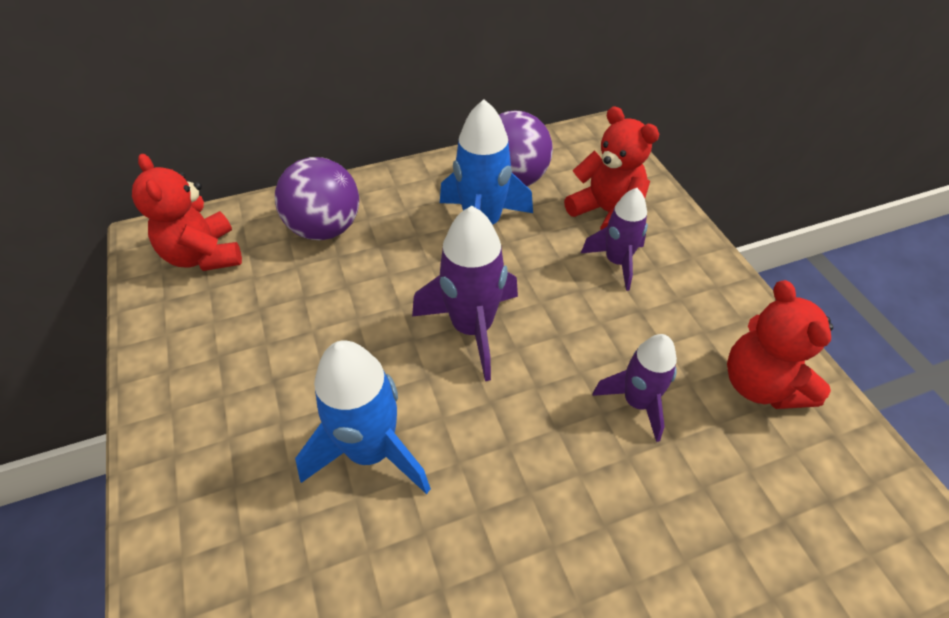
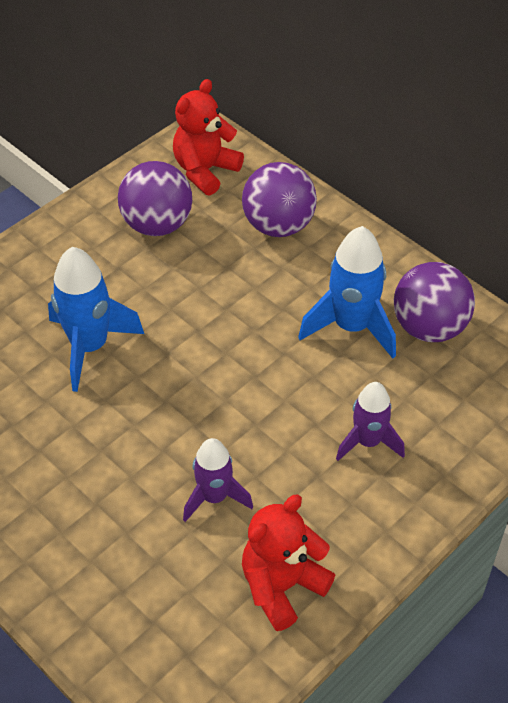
camera: 65 degrees right, 0 degrees up
(242, 321) = (157, 225): none -> purple ball
(472, 328) = (229, 363): purple rocket -> none
(606, 212) = (433, 415): red teddy bear -> none

